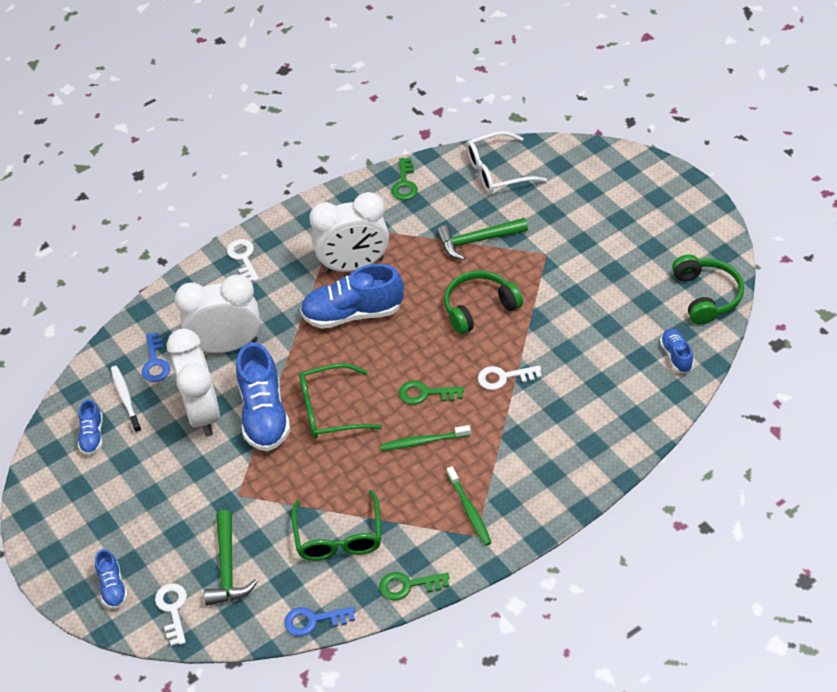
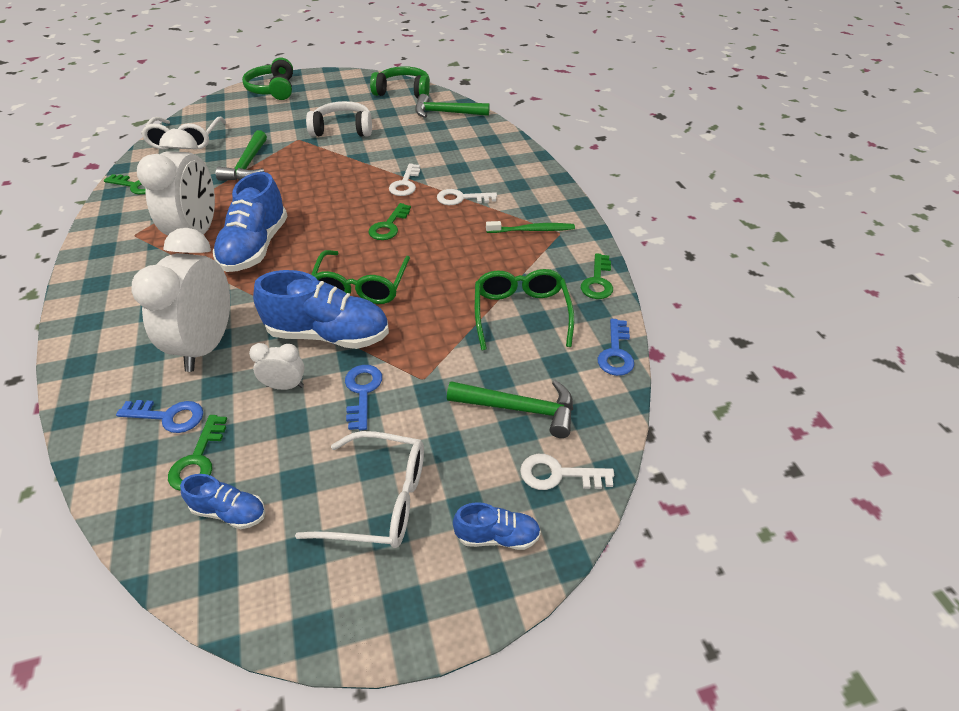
camera: 75 degrees left, 5 degrees down
(123, 511) = (380, 500): none -> white glasses
(125, 398) = (198, 459): white toothbrush -> green key
(203, 413) = (285, 386): white clock -> white clock, size x0.46
(212, 462) = (362, 392): none -> blue key
(243, 258) = (96, 306): white key -> white key (461, 198)
(339, 537) = (521, 313): green glasses -> green glasses turned 105 degrees counterclockwise
(423, 441) = (441, 239): green toothbrush -> none
(479, 308) = (321, 179): green headphones -> green headphones (273, 89)
(586, 281) = (343, 129): none -> white headphones
(676, 356) = (446, 113): blue shoe -> green hammer

